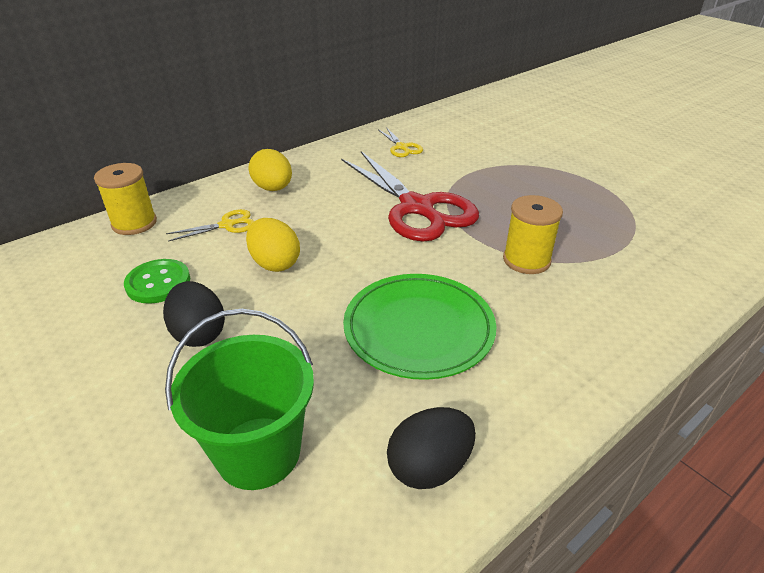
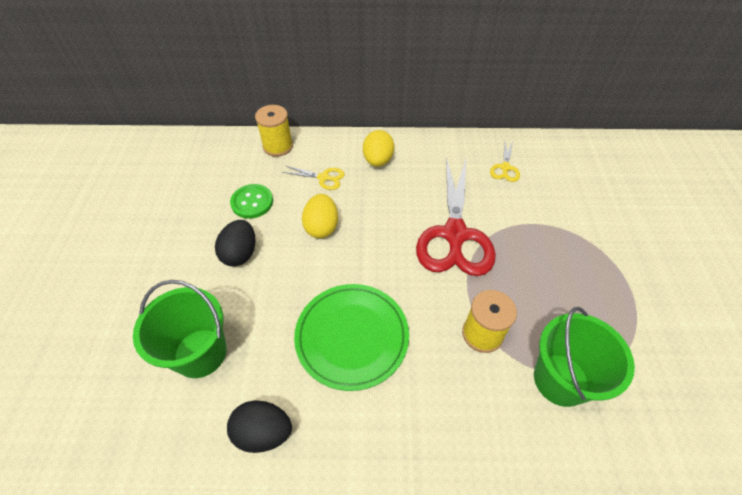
camera: 40 degrees right, 15 degrees up
(617, 255) = (560, 379): none -> green bucket

